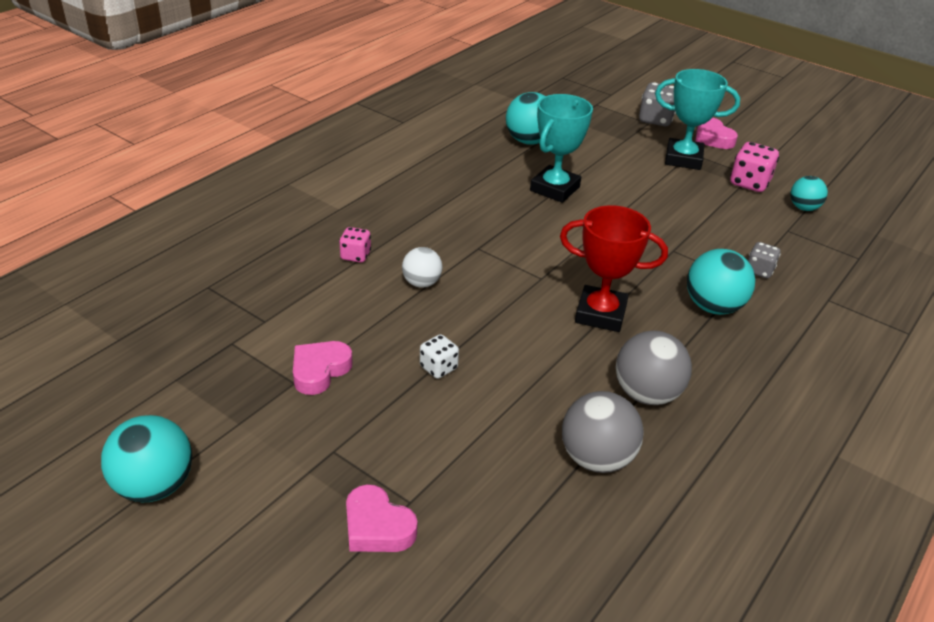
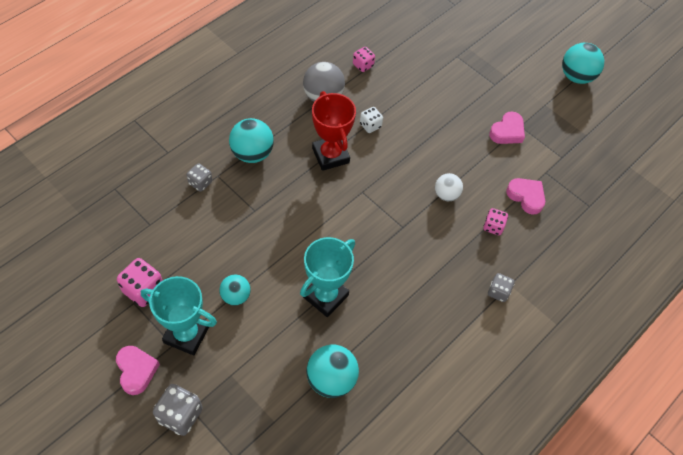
camera: 175 degrees left, 20 degrees up
(354, 202) = (498, 292): none -> grey dice
(377, 526) = (472, 47): pink heart -> pink heart (526, 197)
(438, 368) = (439, 126): white dice -> white dice (370, 125)
(596, 458) = (363, 65): grey ball -> pink dice
(600, 314) = (330, 155): red trophy -> red trophy turned 45 degrees clockwise
(803, 208) = (117, 250): turquoise ball -> turquoise ball (236, 296)

